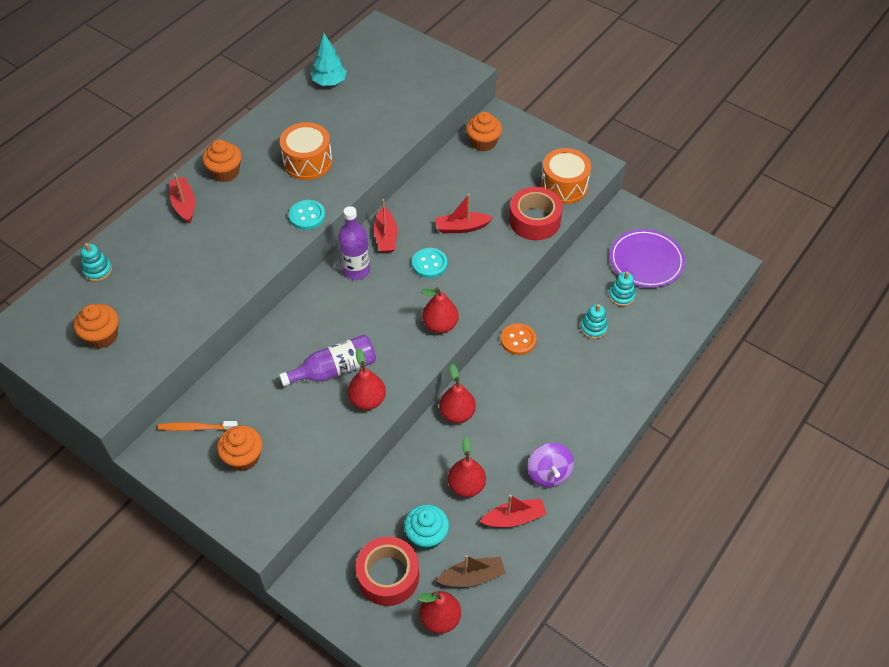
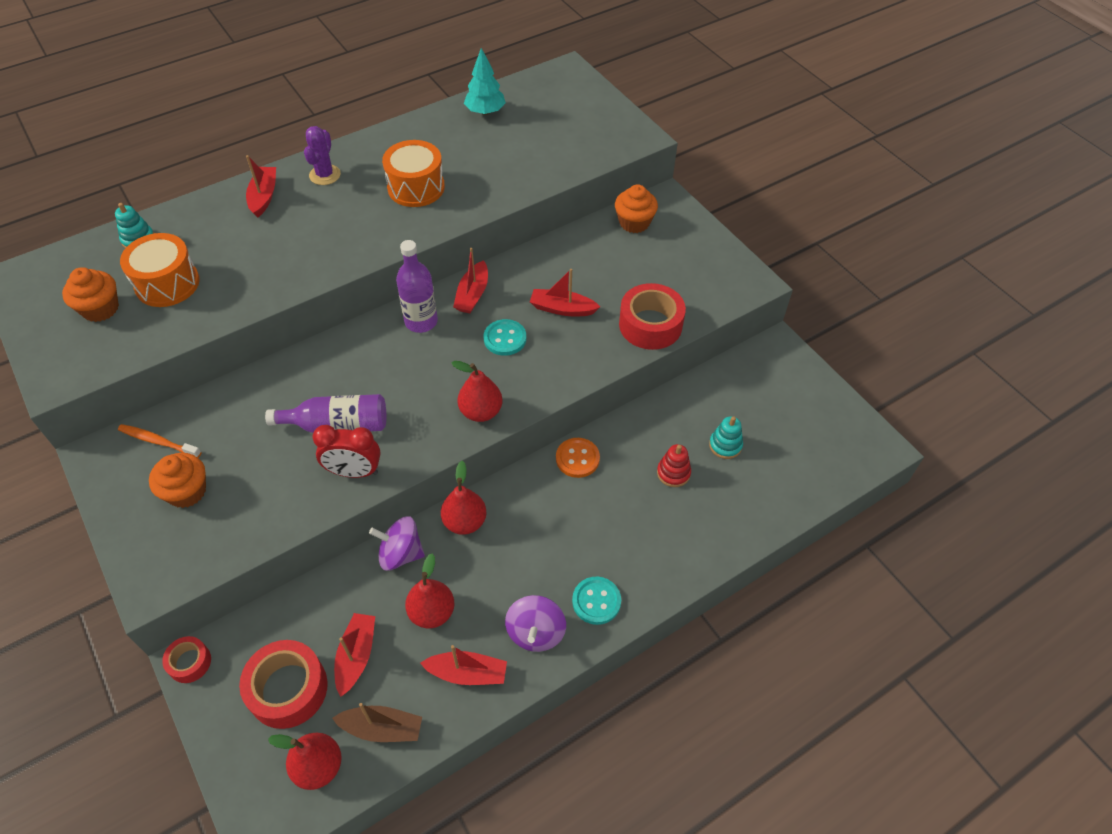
camera: 20 degrees right, 0 degrees up
(225, 172) = (325, 175): orange cupcake -> purple cactus
(302, 584) = (189, 662): none -> red tape
(307, 216) = (383, 244): turquoise button -> turquoise button (596, 601)
(367, 400) = (354, 472): red pear -> red clock
(420, 452) = (400, 553): none -> purple spinning top
(426, 535) = (356, 656): turquoise cupcake -> red boat
(564, 186) = (704, 296): orange drum -> orange drum (167, 283)
(593, 328) = (673, 473): turquoise stacking toy -> red stacking toy
(646, 261) = (774, 413): purple plate -> none

